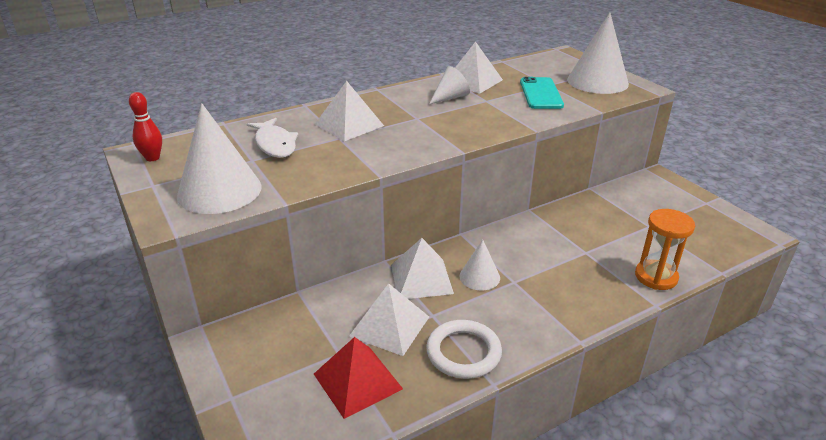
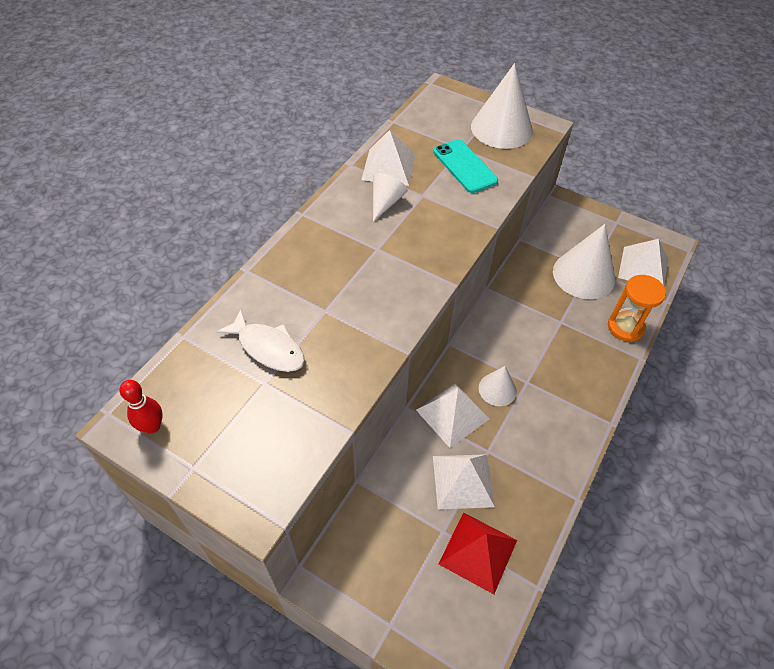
camera: 30 degrees left, 20 degrees up
(219, 191) = (271, 444): white cone -> white cone (583, 275)
(349, 125) = (319, 286): white pyramid -> white pyramid (643, 267)
(463, 352) = (537, 479): white ring -> none

